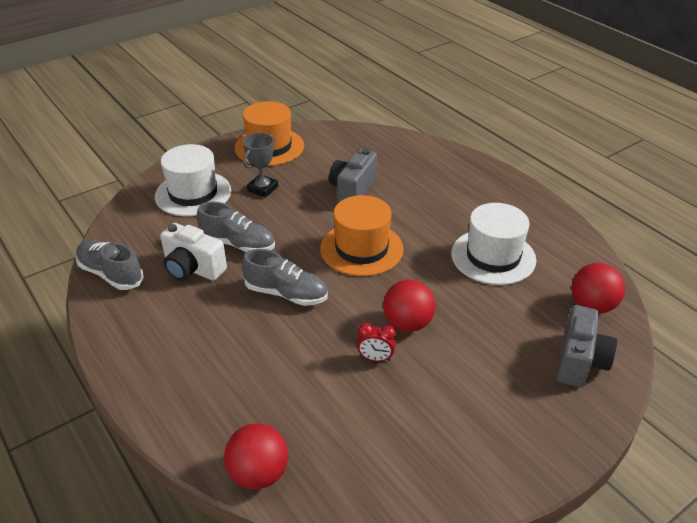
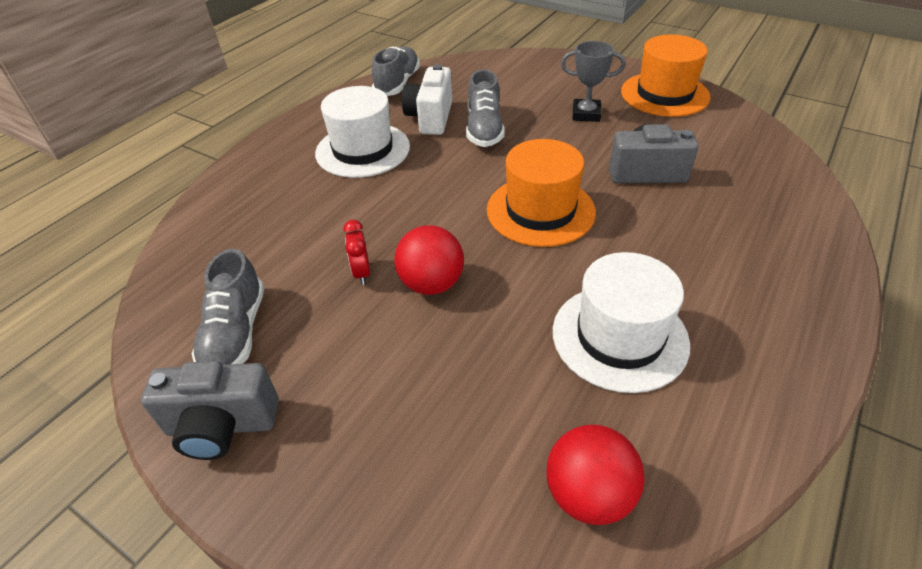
camera: 70 degrees right, 5 degrees up
(193, 193) = (539, 81): white hat -> white hat (363, 150)
(259, 473) = (187, 239): red ball -> none
(286, 293) = (429, 181): grey shoe -> grey shoe (236, 333)
(579, 361) = (445, 495): grey camera -> grey camera (222, 426)

